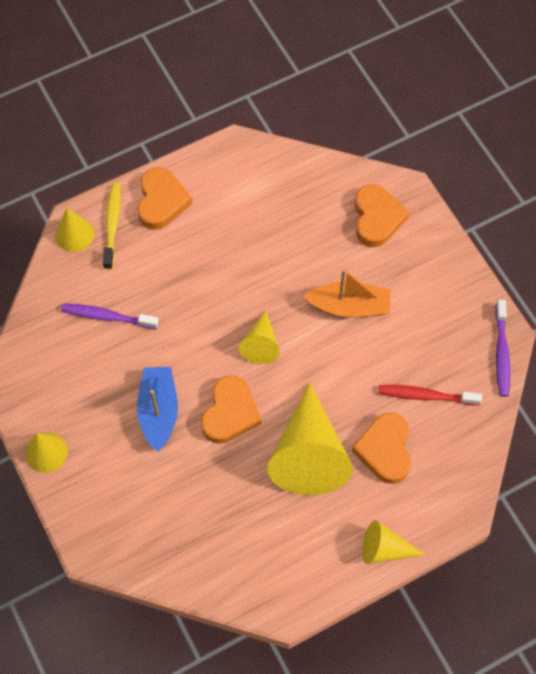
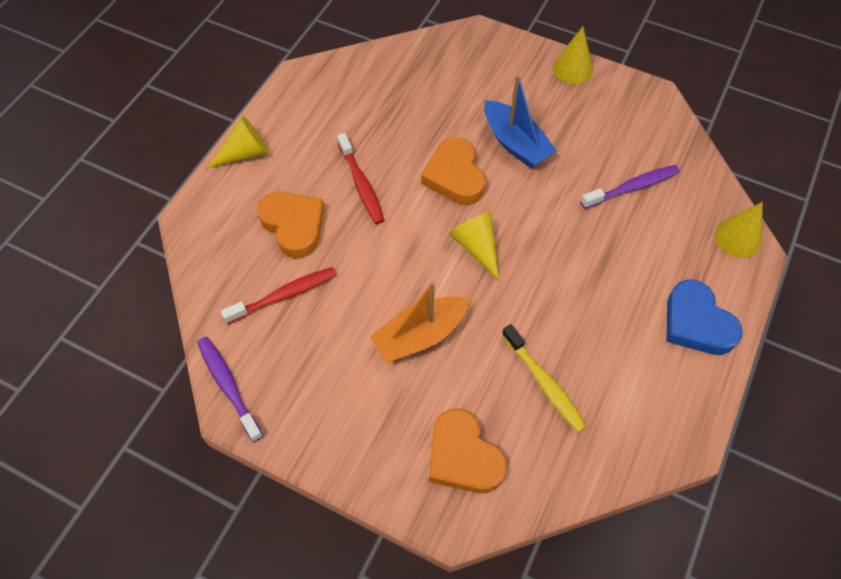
camera: 145 degrees right, 5 degrees down
(112, 224) = (715, 269): yellow toothbrush -> yellow toothbrush (544, 383)
(161, 201) = (696, 323): orange heart -> blue heart
(308, 453) = (361, 185): yellow cone -> red toothbrush

